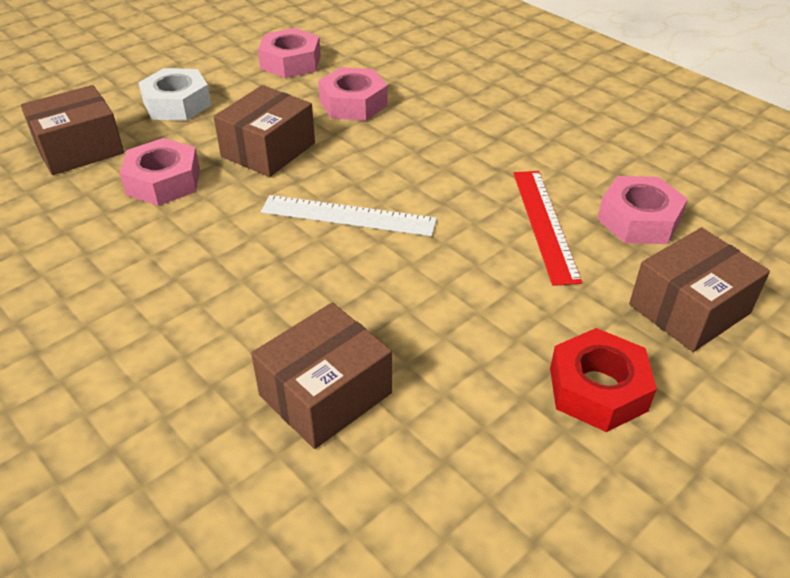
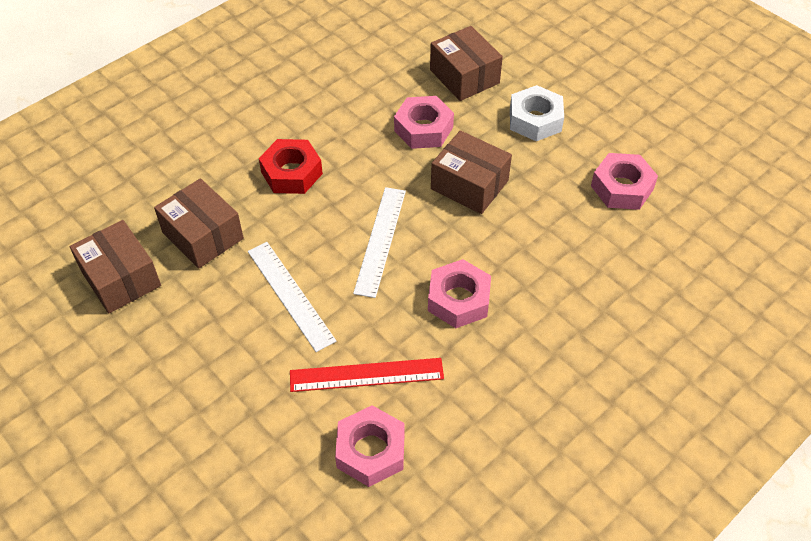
camera: 90 degrees right, 10 degrees up
(353, 103) = (550, 238): pink nut -> pink nut (458, 299)
(436, 291) = (290, 295): none -> white ruler
(597, 389) = (183, 385): red nut -> red nut (291, 173)
(689, 309) = (254, 465): brown box -> brown box (121, 278)

